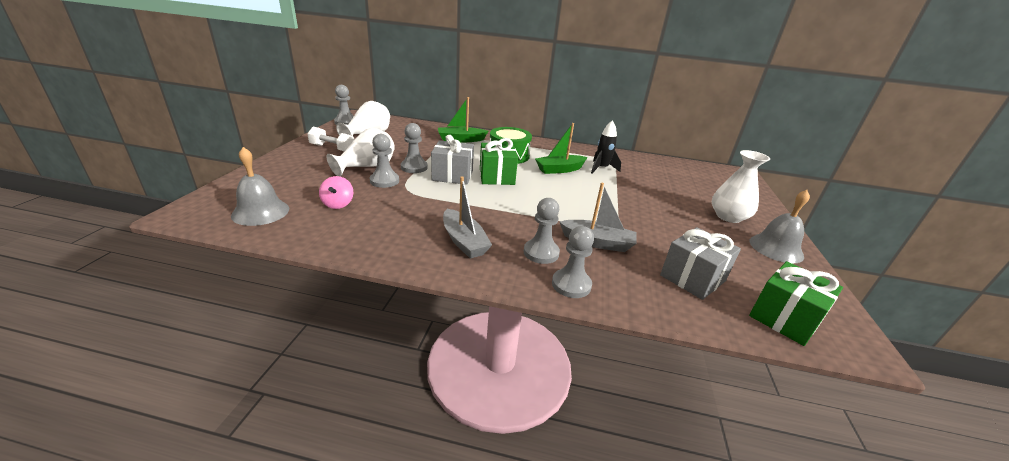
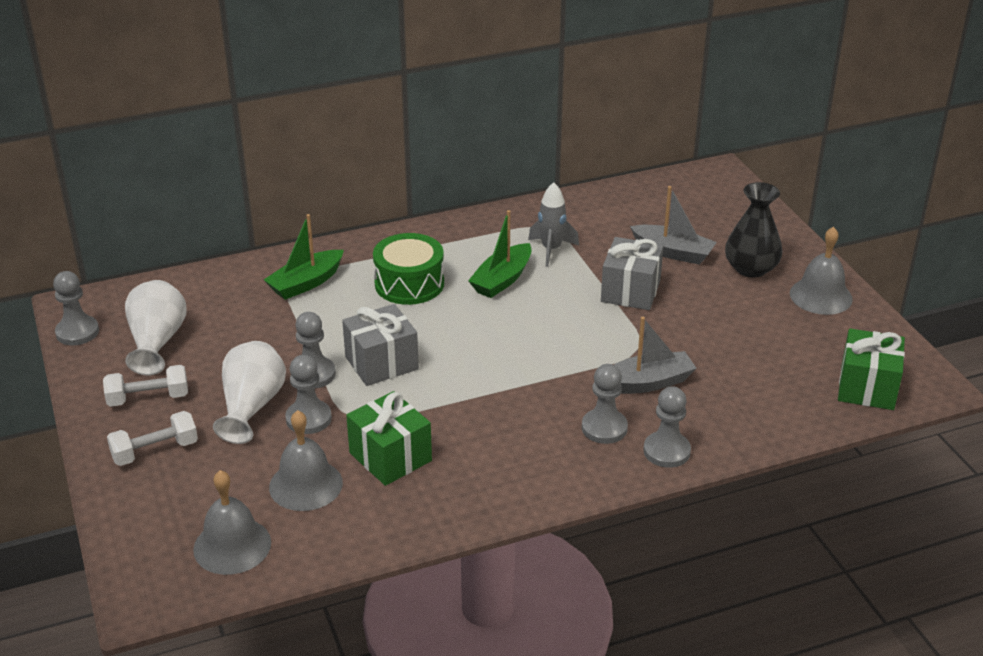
camera: 30 degrees left, 5 degrees up
(301, 165) = (155, 451): none -> white dumbbell
(338, 204) = (305, 485): pink spinning top -> grey bell
(464, 241) = (512, 457): grey boat -> grey boat (673, 252)
(496, 177) = (438, 335): green gift -> green gift (390, 457)
(601, 168) = (551, 250): black rocket -> grey rocket
(692, 278) = (767, 381): grey gift -> grey gift (630, 291)
(728, 217) = (751, 268): white vase -> black vase

